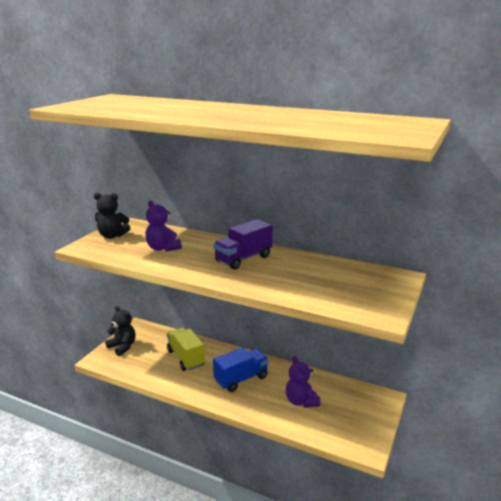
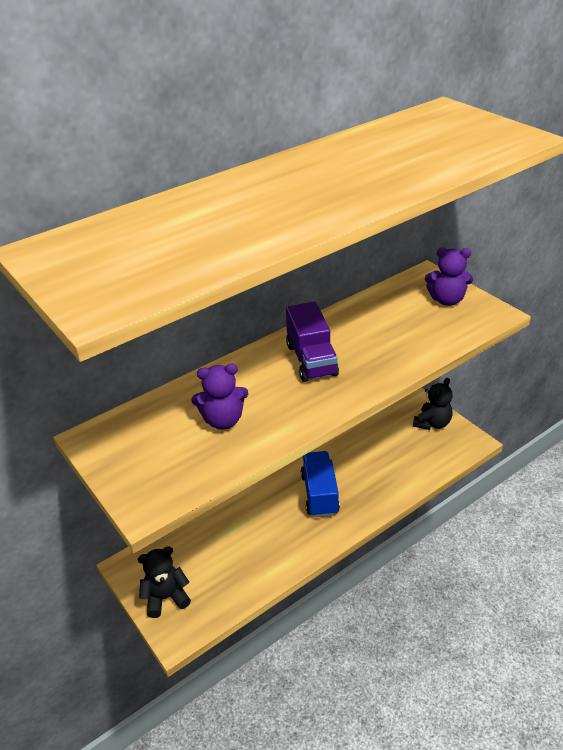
camera: 60 degrees left, 15 degrees up
(112, 236) = (130, 463): black teddy bear -> black teddy bear (432, 423)
(186, 358) = (243, 533): yellow truck -> none
(301, 401) = (385, 459): purple teddy bear -> purple teddy bear (447, 300)

